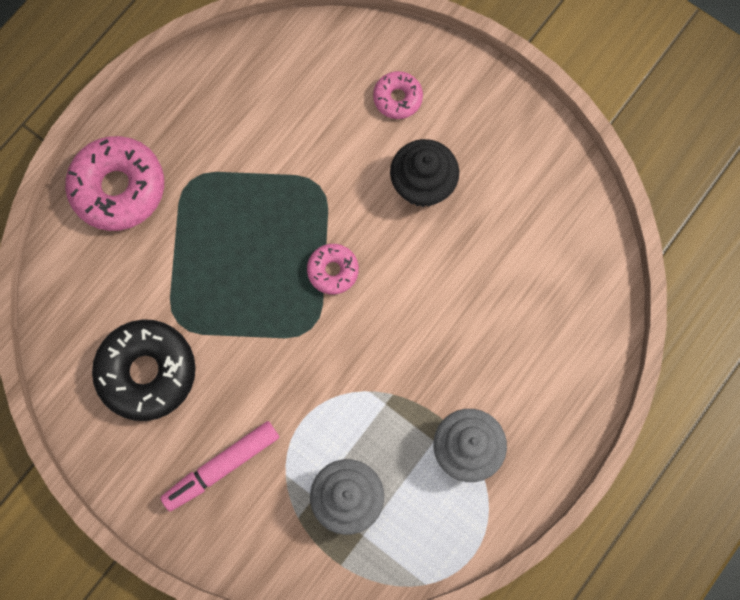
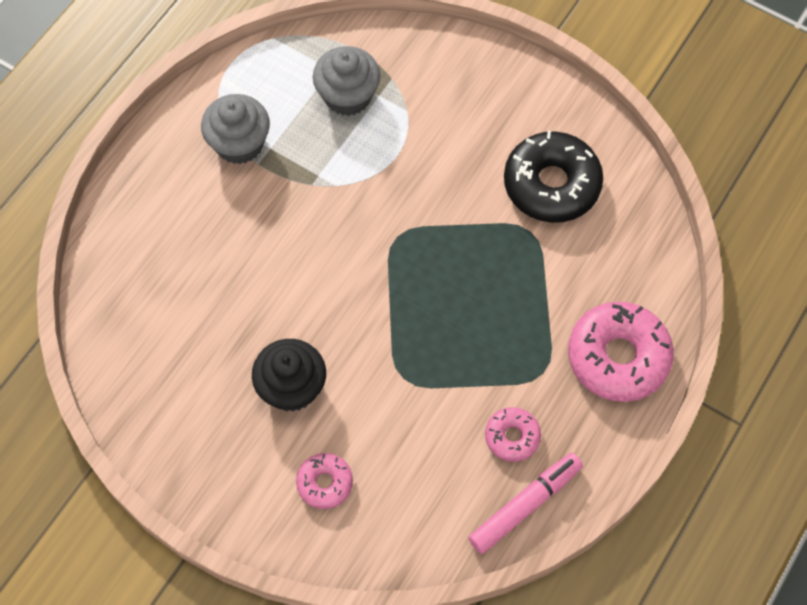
camera: 175 degrees right, 10 degrees down
(222, 466) = (466, 112): pink marker -> pink marker (524, 506)
(333, 271) = (380, 292): pink donut -> pink donut (512, 437)

